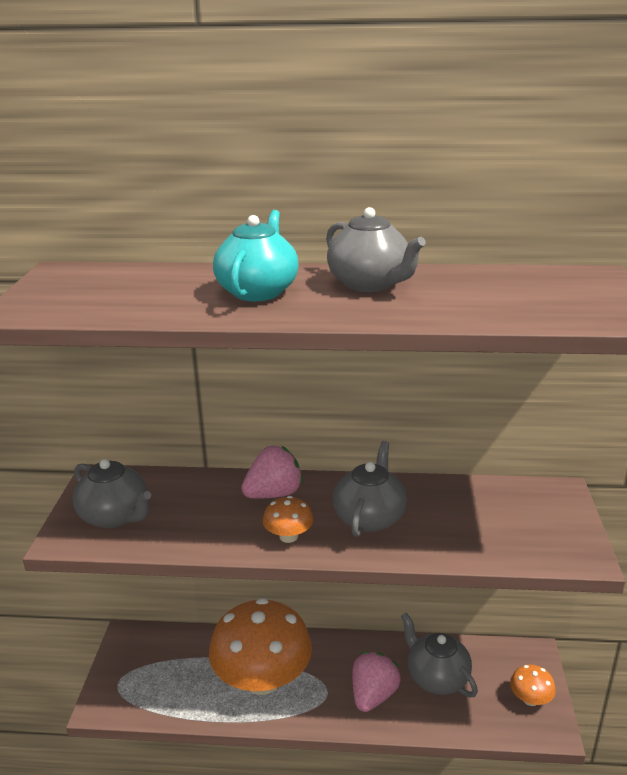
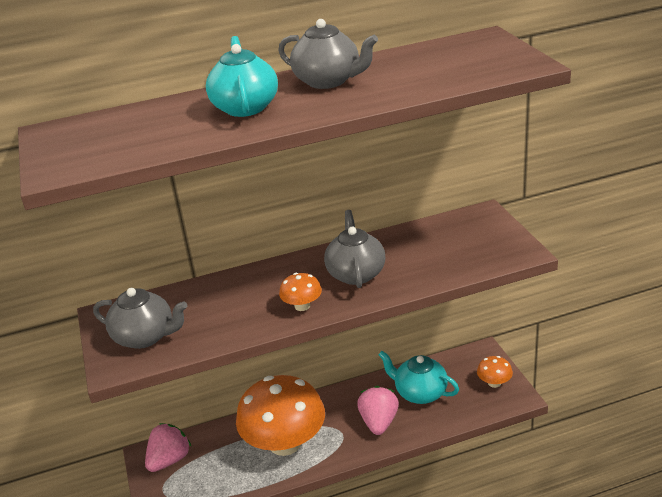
camera: 20 degrees left, 5 degrees up
(274, 494) = (268, 280): pink strawberry -> pink strawberry (169, 460)
(436, 677) = (420, 393): grey teapot -> turquoise teapot

